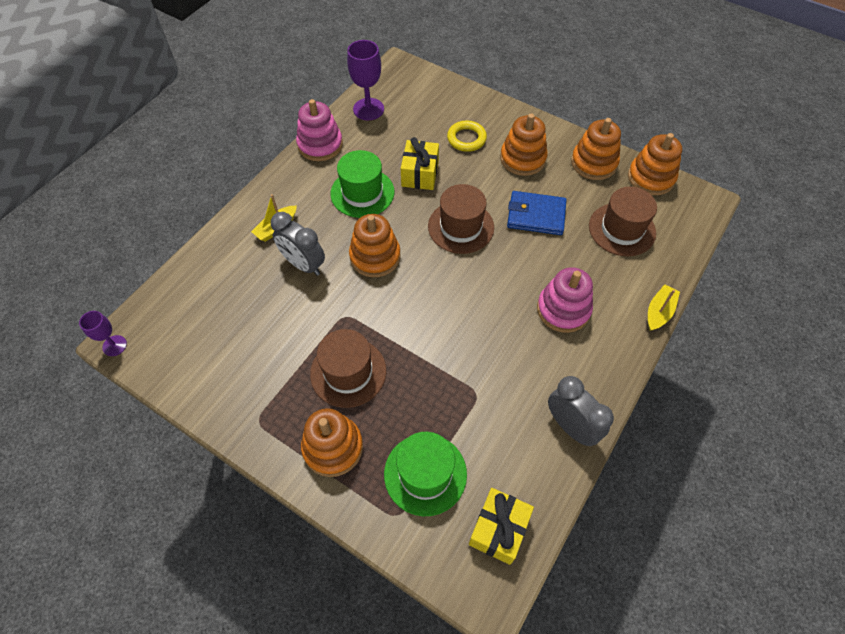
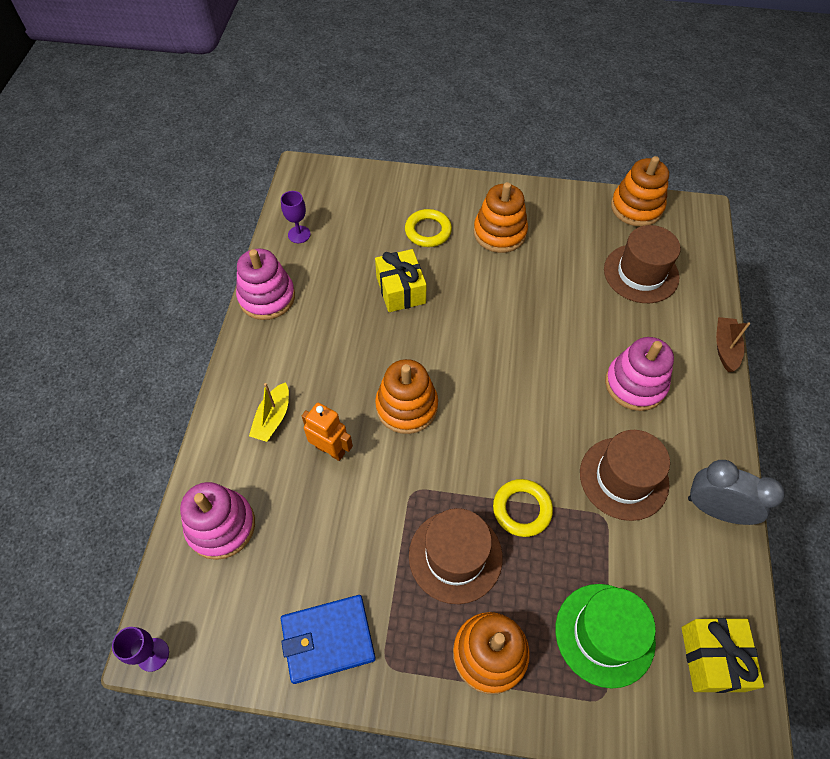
camera: 25 degrees left, 0 degrees up
(202, 284) = (221, 526): none -> pink stacking toy
(303, 264) = (330, 449): grey clock -> orange robot
(362, 193) = (349, 336): green hat -> none
(368, 109) = (299, 234): purple goblet -> purple goblet, size x0.59
(416, 361) = (522, 509): none -> yellow ring
(461, 227) = (479, 334): brown hat -> brown hat (623, 478)
(536, 215) = (549, 291): blue wallet -> blue wallet (328, 639)
(593, 163) = (573, 211): orange stacking toy -> none
(659, 312) = (725, 348): yellow boat -> brown boat

